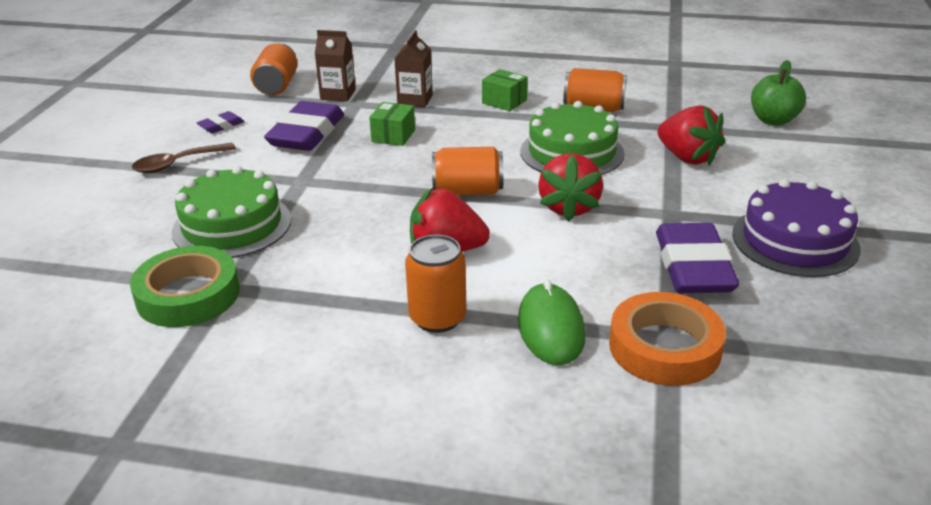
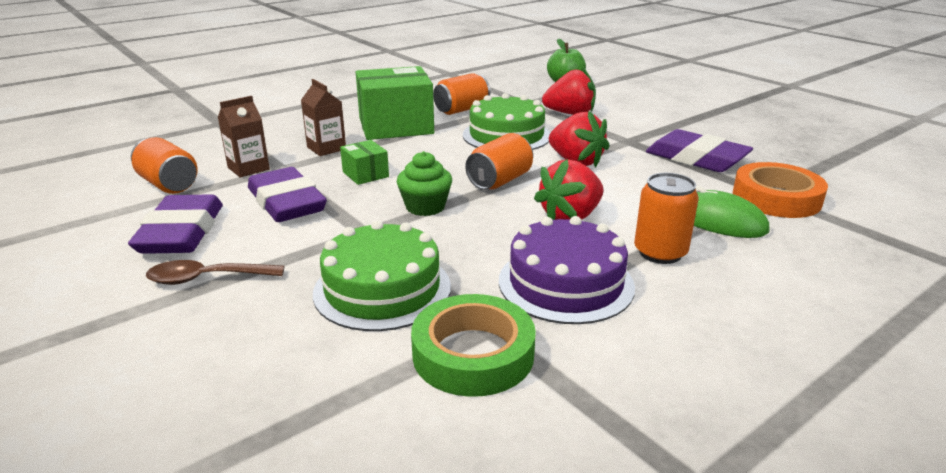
camera: 50 degrees left, 5 degrees down
(177, 164) = (206, 278): brown spoon -> brown spoon turned 75 degrees clockwise
(221, 126) = (181, 232): purple eraser -> purple eraser, size x2.19
(373, 183) = (425, 207): none -> green cupcake
(504, 101) = (396, 126): green box -> green box, size x2.14
(795, 241) = (702, 128): purple cake -> purple cake (565, 283)

